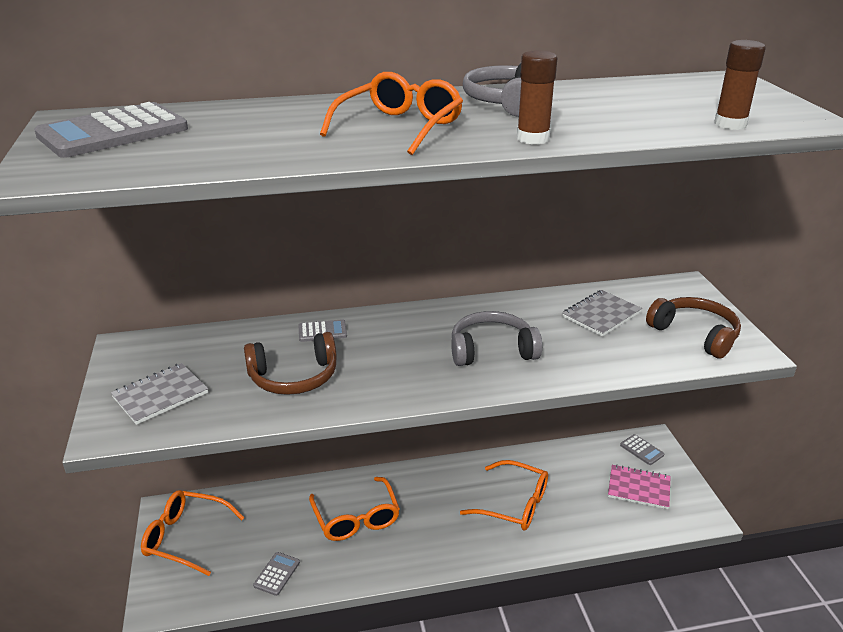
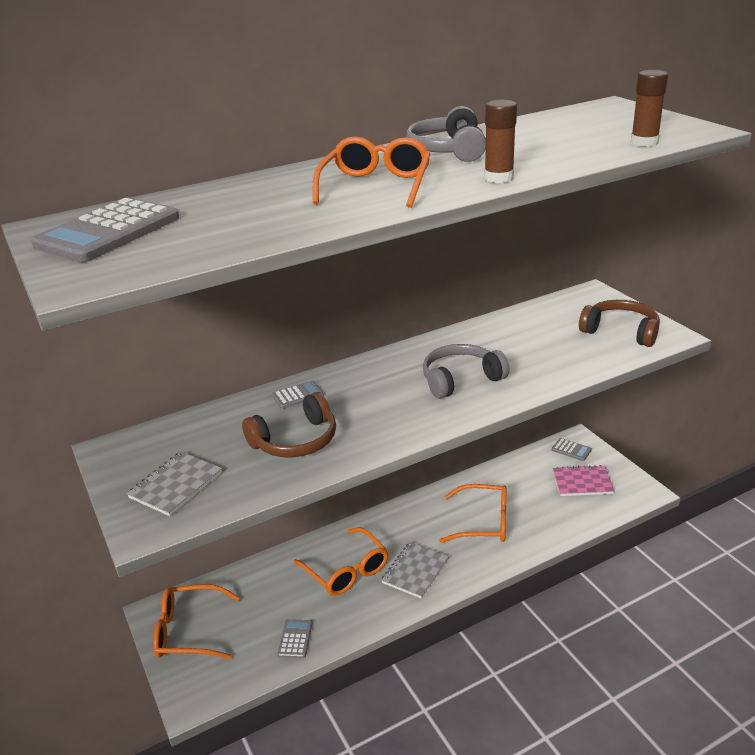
camera: 15 degrees left, 0 degrees up
(601, 315) = (536, 331): grey notebook -> grey notebook (415, 571)

